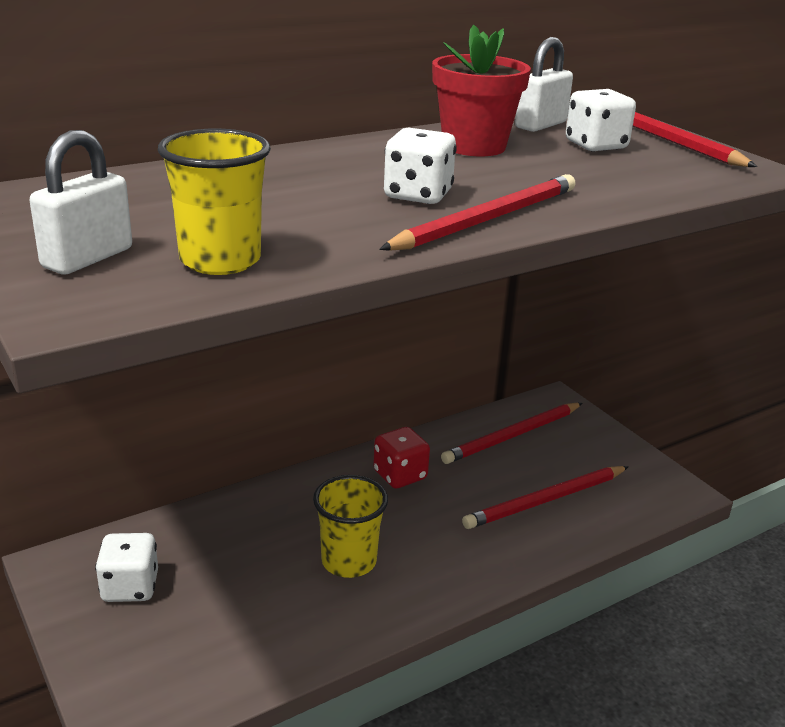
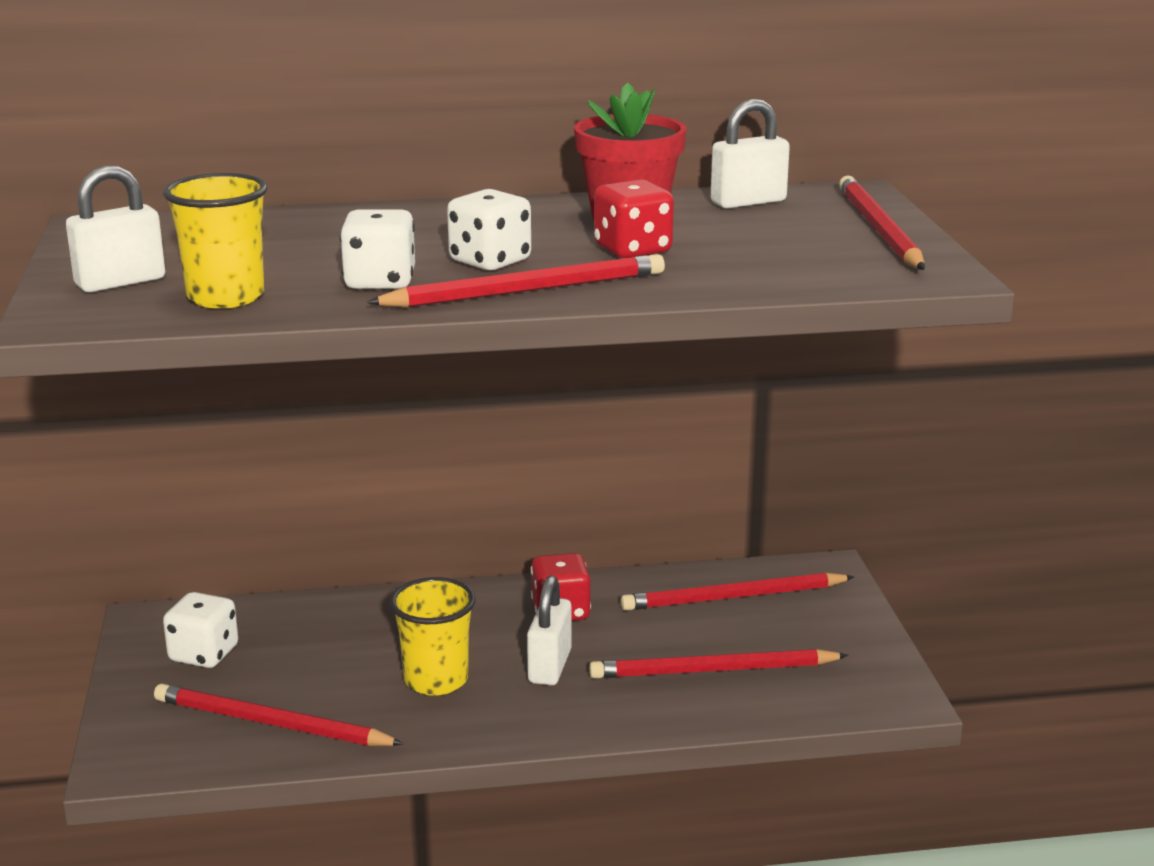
camera: 25 degrees right, 5 degrees down
(240, 642) = (272, 724): none -> red pencil
(428, 526) = (550, 666): none -> white padlock
(517, 173) = (632, 250): none -> red dice
(596, 145) = (777, 230): white dice -> white dice (380, 282)

